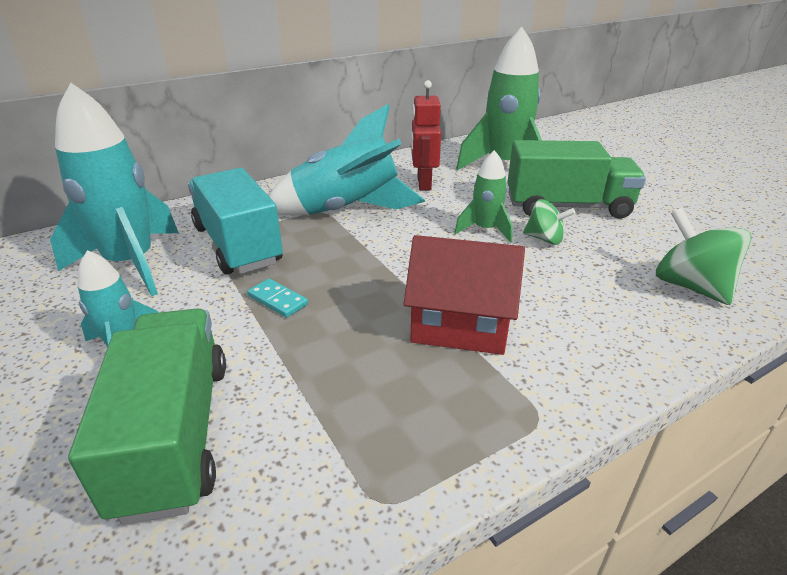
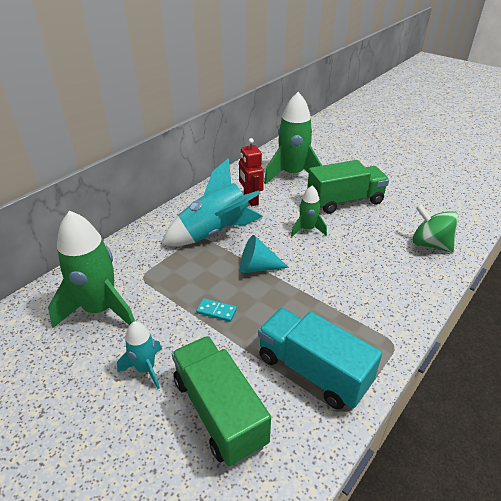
camera: 20 degrees left, 5 degrees up
(131, 264) = (100, 309): turquoise rocket -> green rocket
(238, 245) = (162, 277): turquoise truck -> turquoise truck (312, 370)
(377, 260) = (257, 267): none -> turquoise cone
(460, 326) = (328, 300): red house -> none
(544, 239) = (343, 229): green spinning top -> none

